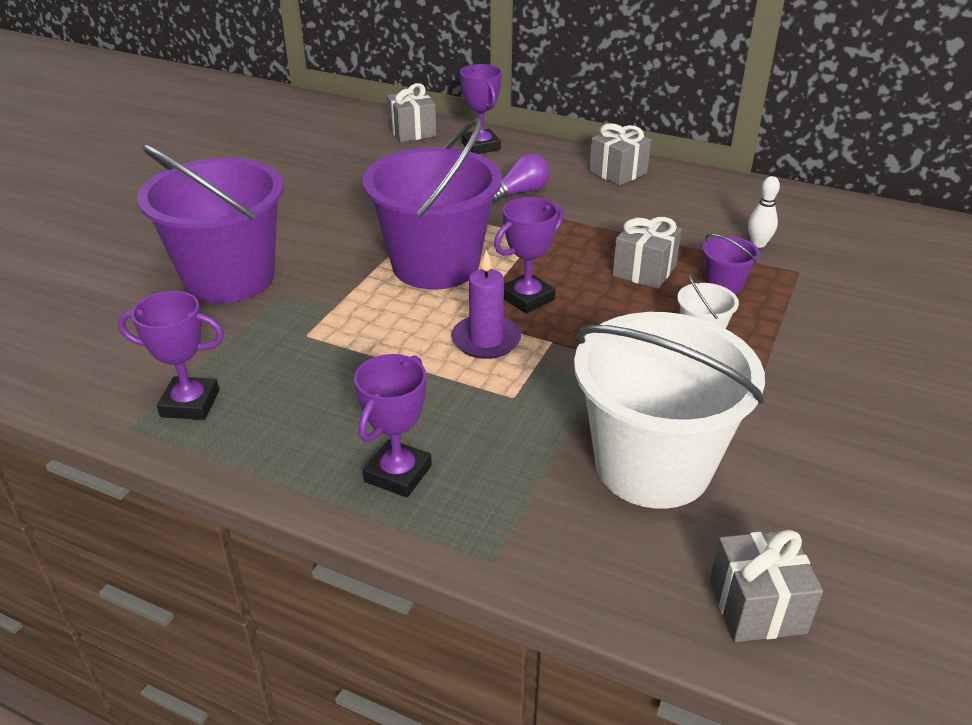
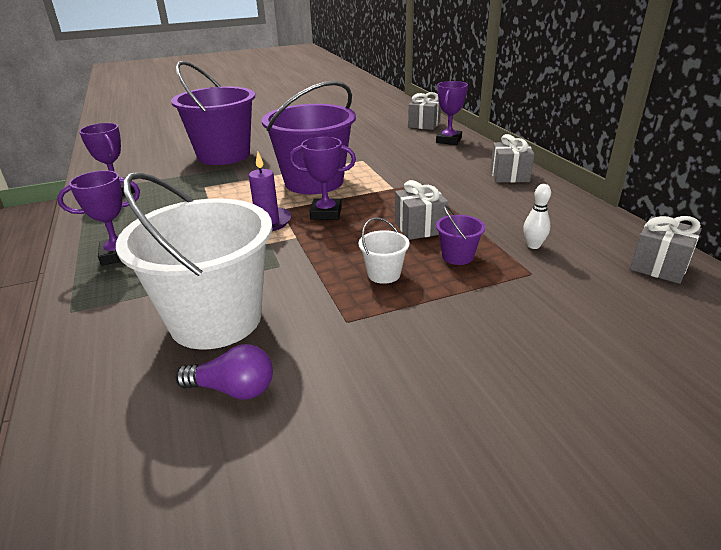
camera: 45 degrees right, 5 degrees down
(520, 192) = (426, 166): purple light bulb -> purple light bulb (233, 389)
(757, 606) = (107, 423): grey gift -> grey gift (659, 266)

